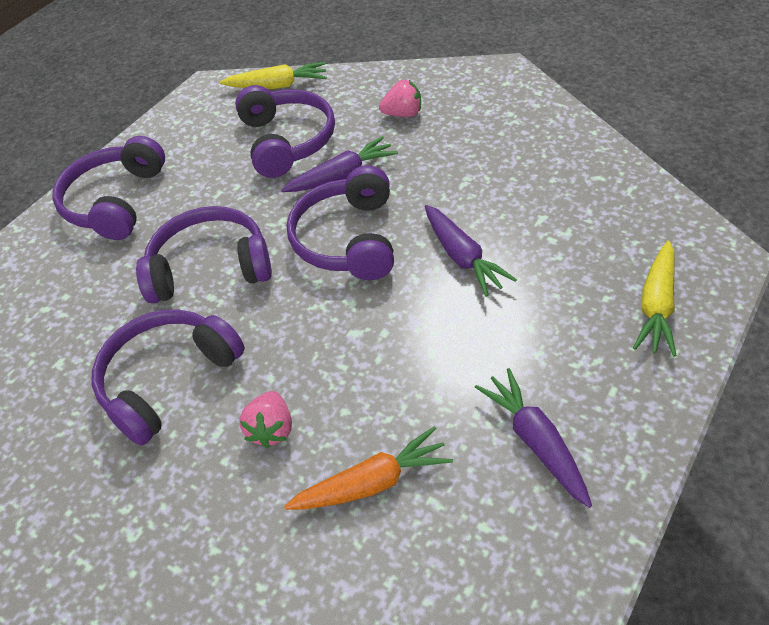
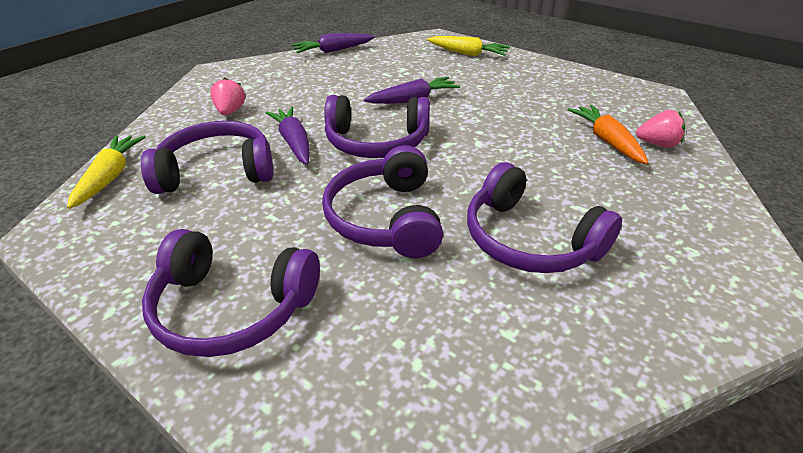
camera: 90 degrees left, 10 degrees down
(271, 429) = (573, 180): pink strawberry -> pink strawberry (657, 144)
(535, 441) = (563, 91): purple carrot -> purple carrot (333, 51)

